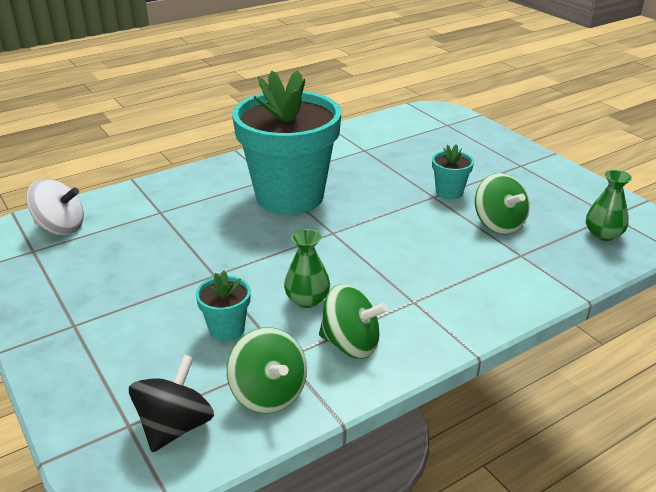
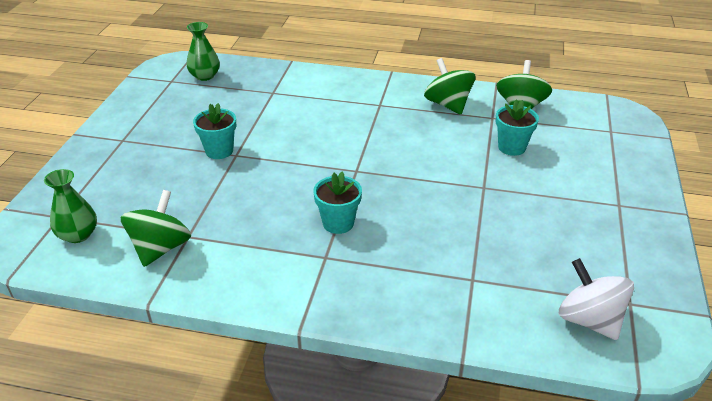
camera: 135 degrees left, 5 degrees up
(175, 426) = (584, 118): black spinning top -> none
(289, 196) = (338, 223): turquoise flower pot -> turquoise flower pot, size x0.40
(307, 300) = (440, 137): green vase -> green vase (78, 235)
(498, 224) = (243, 113): green spinning top -> green spinning top (160, 248)

